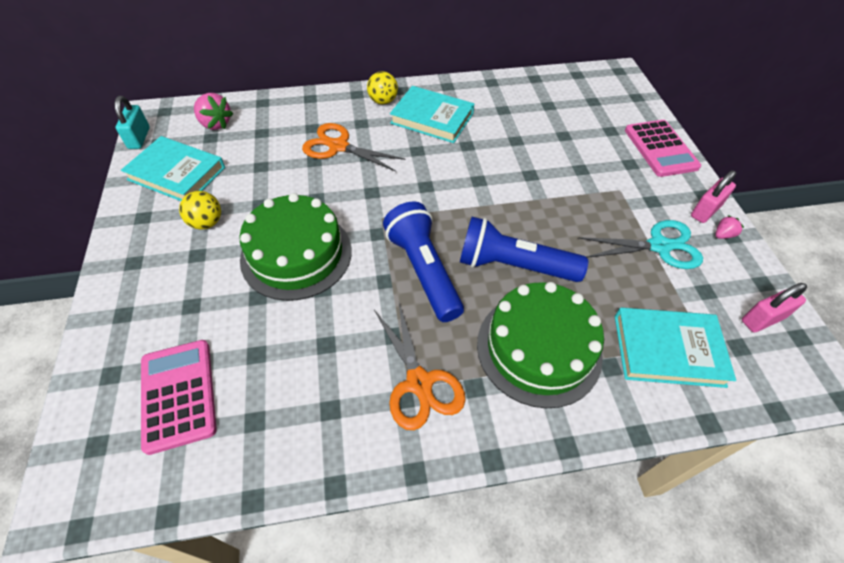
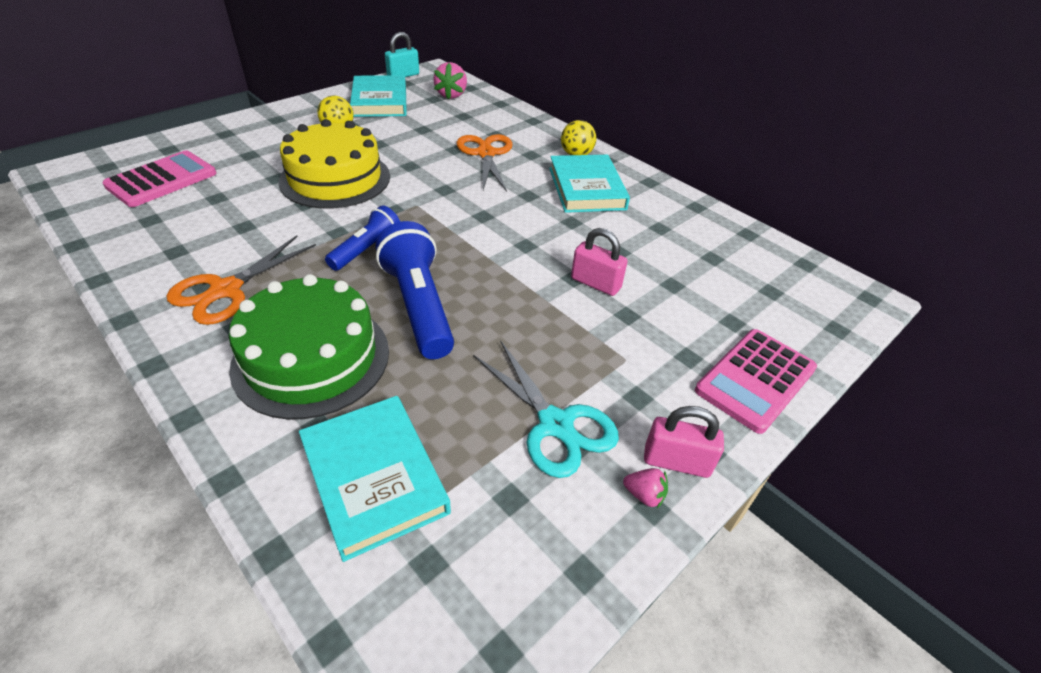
camera: 55 degrees right, 10 degrees down
(296, 254) = (335, 178): green cake -> yellow cake
(424, 270) = (367, 250): blue flashlight -> blue flashlight, size x0.61
(762, 319) = (504, 585): pink padlock -> pink padlock (595, 283)

